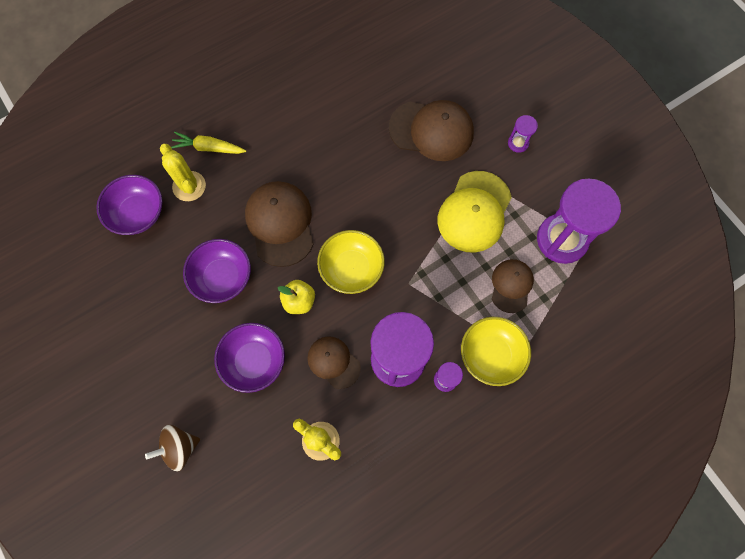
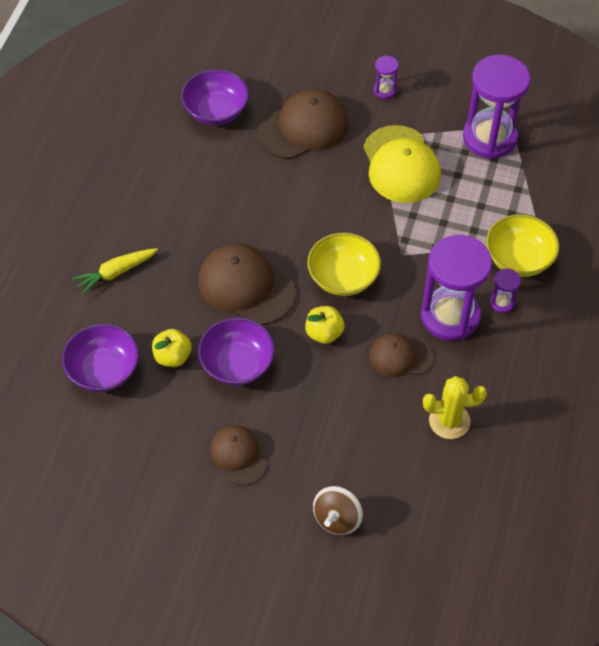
camera: 40 degrees left, 15 degrees down
(187, 238) = (172, 357): none -> yellow apple
(189, 186) = (130, 315): yellow cactus -> none
(254, 361) = (332, 406): purple bowl -> purple bowl (216, 111)
(511, 286) = (484, 198): brown cap -> brown cap (238, 455)

